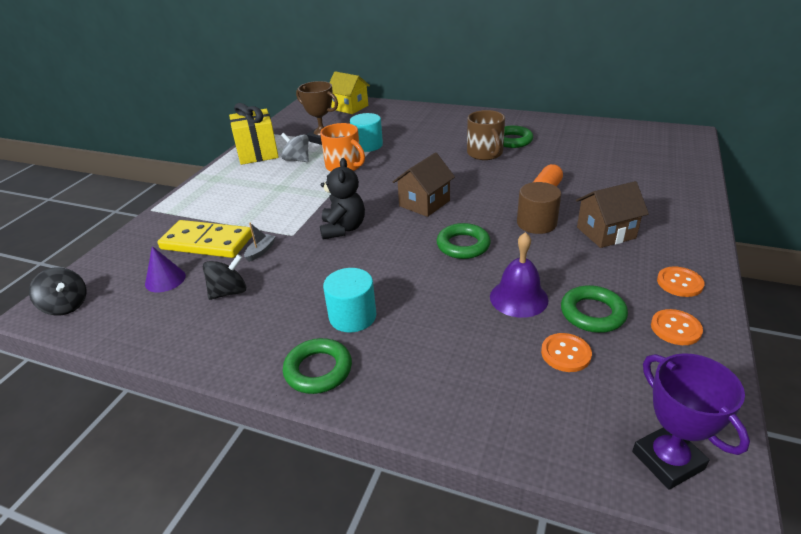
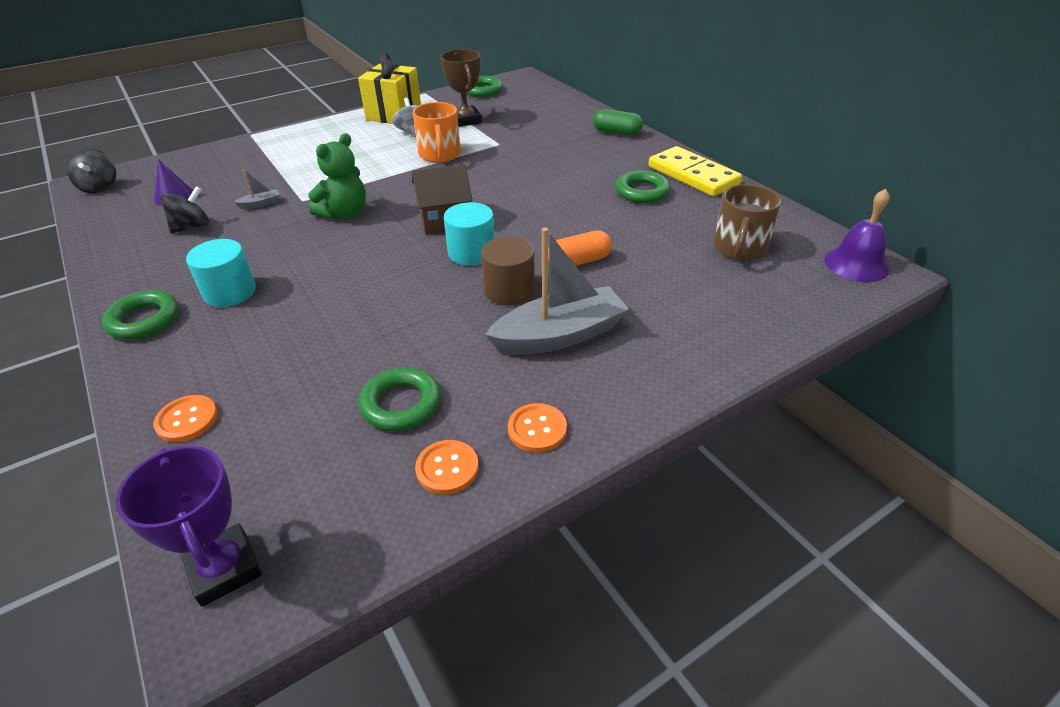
camera: 35 degrees right, 5 degrees up
(207, 242) = (241, 179): yellow domino -> yellow domino (693, 175)
(229, 292) = (192, 227): black spinning top -> black spinning top turned 45 degrees counterclockwise
(343, 229) = (344, 213): black teddy bear -> green teddy bear
(350, 107) = (541, 96): yellow house -> none
(367, 145) = (493, 141): turquoise cylinder -> turquoise cylinder (471, 252)
(439, 113) = (617, 132): none -> green capsule
(463, 245) = (408, 277): green ring -> green ring (482, 91)
(485, 153) = (588, 194): brown mug -> brown mug (739, 248)
(518, 298) = (367, 351): purple bell -> purple bell (856, 264)
(565, 354) = (315, 424): orange button -> orange button (187, 420)
(606, 233) = (559, 336): brown house -> grey boat
(667, 460) = (224, 569): purple trophy -> purple trophy turned 45 degrees counterclockwise

